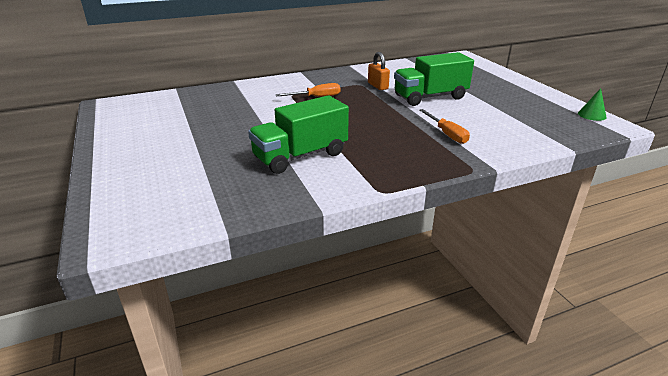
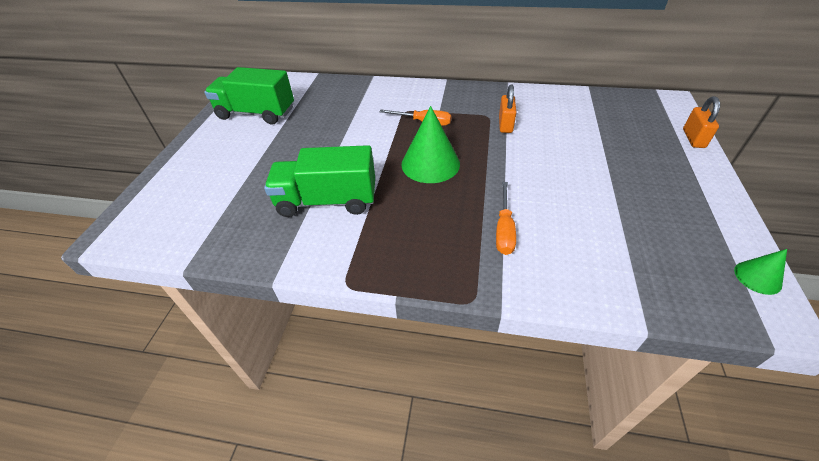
camera: 35 degrees right, 15 degrees up
(353, 117) = (430, 164): none -> green cone
(430, 97) = (548, 162): green truck -> green truck (256, 113)
(494, 69) = (693, 138): none -> orange padlock

